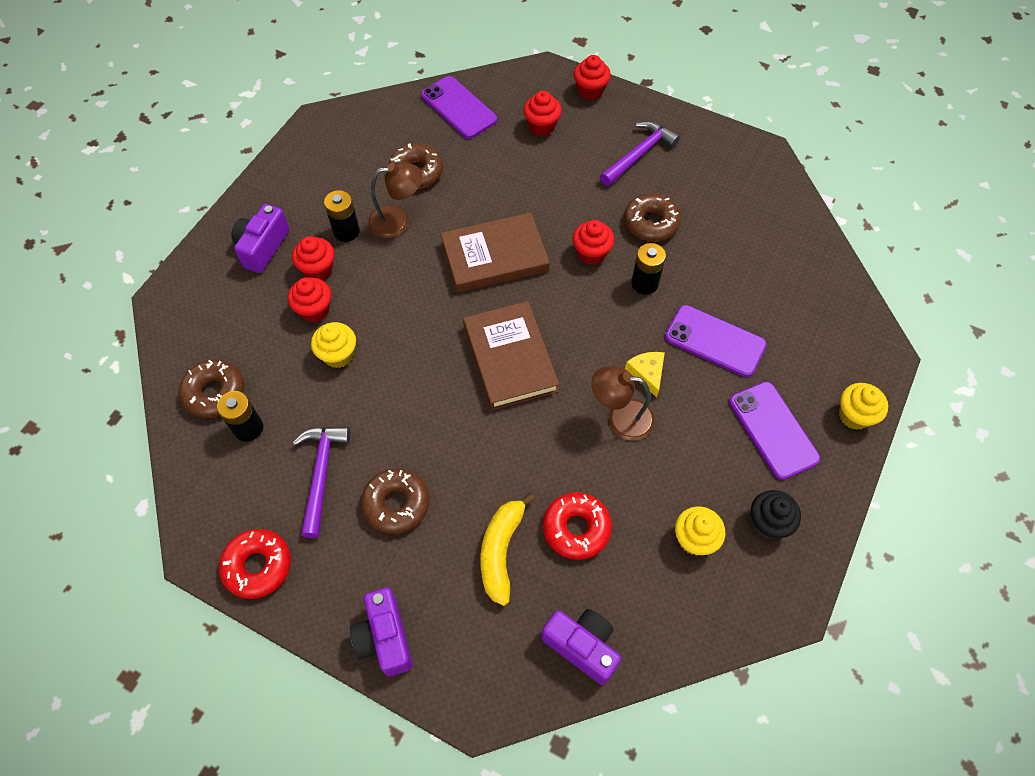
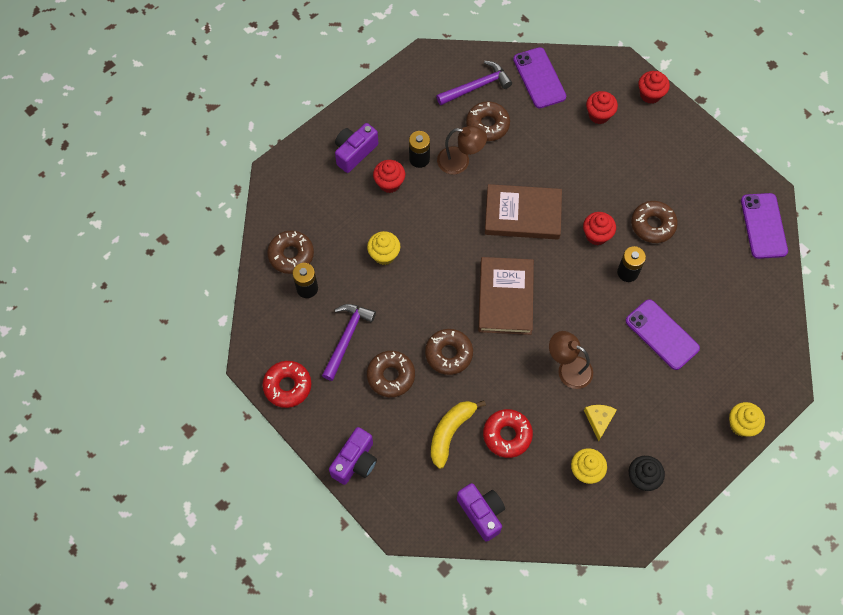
camera: 20 degrees right, 5 degrees up
(314, 310) = (377, 214): red cupcake -> none
(385, 638) = (355, 462): purple camera -> purple camera turned 150 degrees counterclockwise
(463, 450) = (448, 354): none -> brown donut
(639, 154) = (667, 163): purple hammer -> purple hammer (476, 86)
(647, 373) = (601, 342): yellow cheese -> yellow cheese (599, 420)
(773, 430) = (676, 415): purple phone -> purple phone (763, 226)

